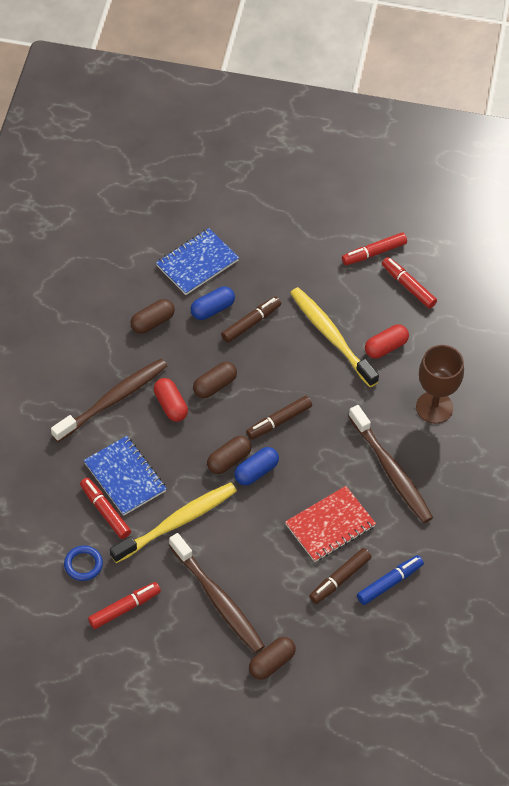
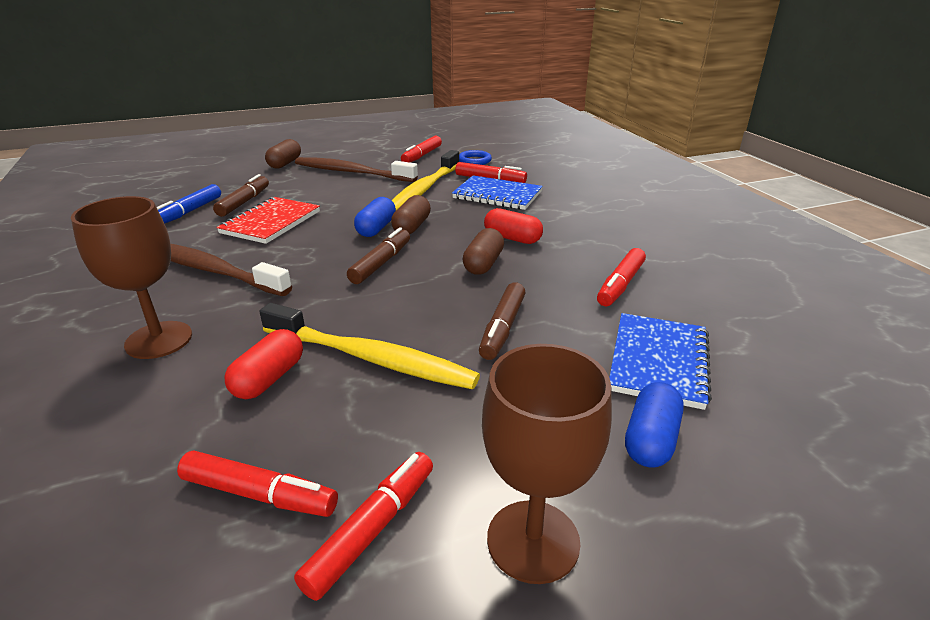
camera: 150 degrees right, 25 degrees down
(113, 400) = (572, 225): brown toothbrush -> none
(152, 322) = (620, 285): brown capsule -> red marker
(212, 309) = (569, 322): blue capsule -> blue capsule (650, 439)
(323, 222) = (533, 540): none -> brown goblet

